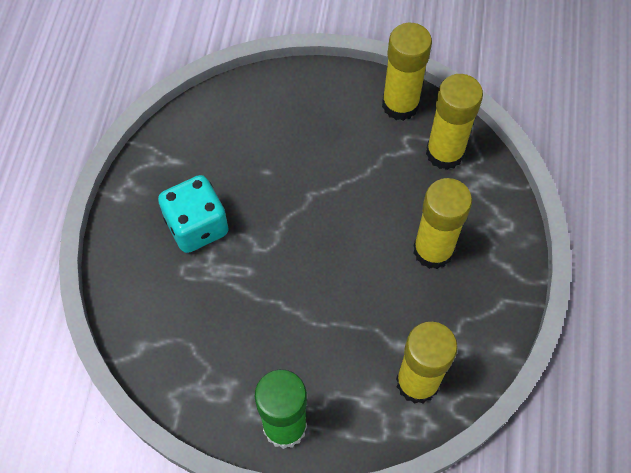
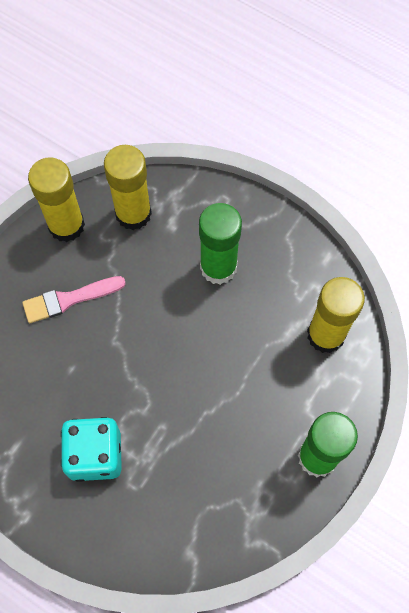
camera: 65 degrees left, 5 degrees up
(330, 140) = (69, 299): none -> pink brush
(433, 250) = (218, 267): yellow glue stick -> green glue stick

